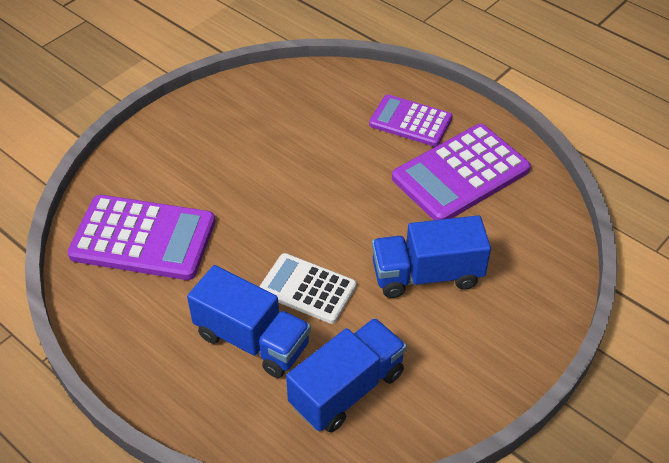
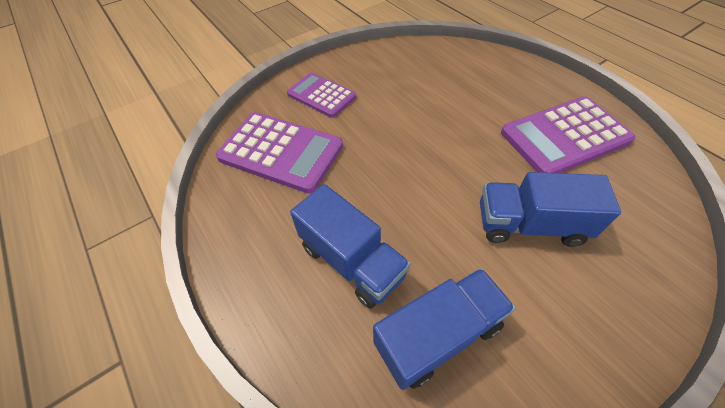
camera: 15 degrees right, 5 degrees up
(307, 289) = (412, 219): white calculator -> none
(410, 121) = (520, 89): purple calculator -> purple calculator (321, 95)

